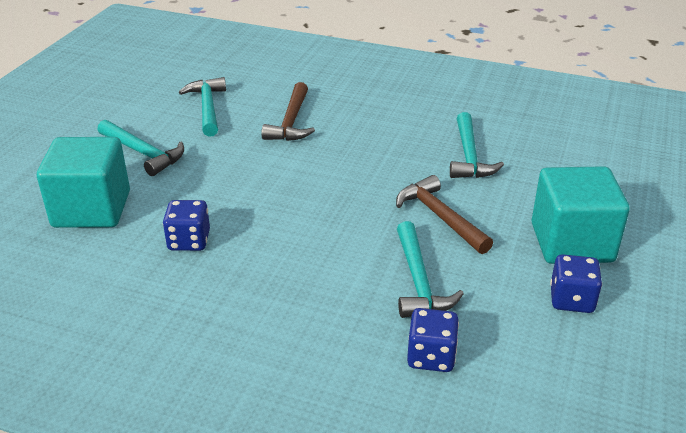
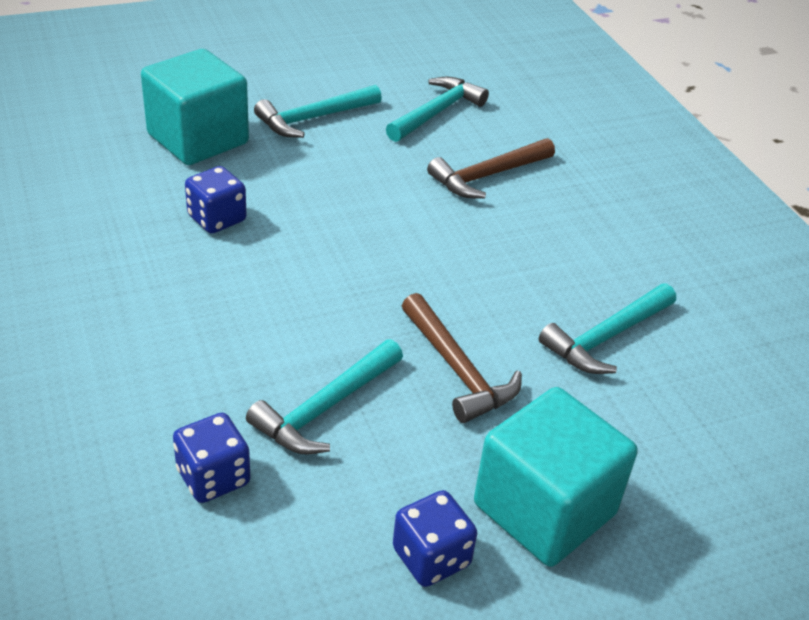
camera: 45 degrees right, 5 degrees up
(143, 153) = (313, 119): turquoise hammer -> turquoise hammer turned 60 degrees clockwise
(440, 217) = (458, 370): brown hammer -> brown hammer turned 135 degrees clockwise

